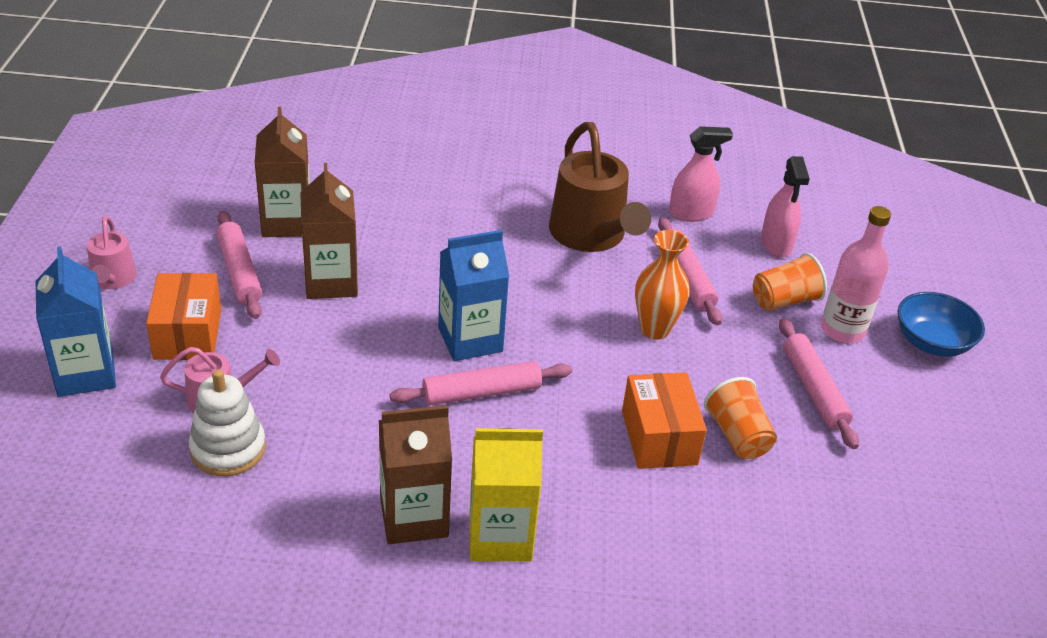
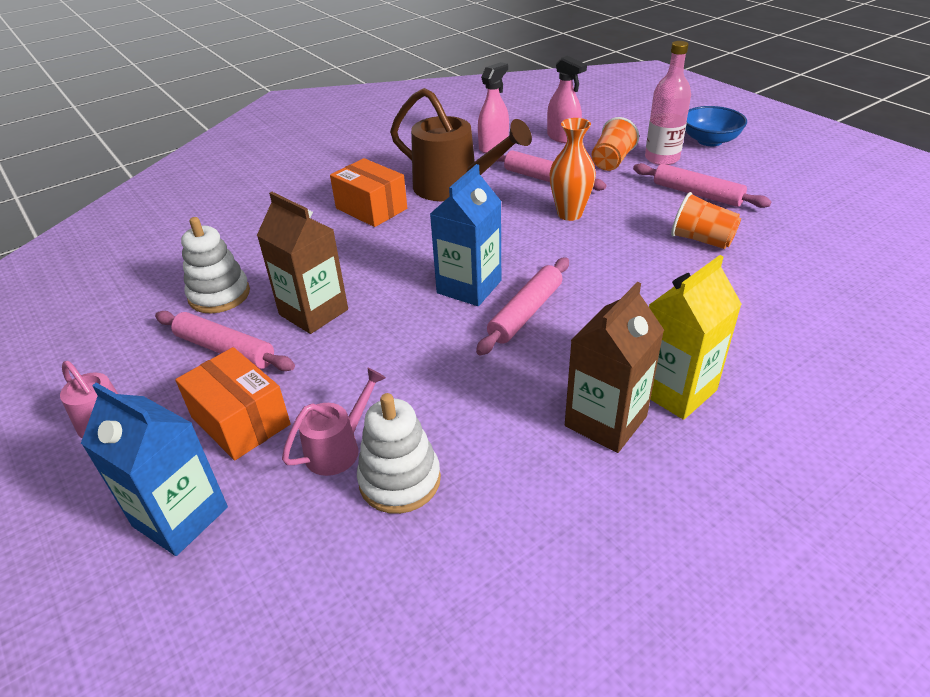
camera: 35 degrees left, 0 degrees up
(286, 222) = (219, 295): brown carton -> white stacking toy
(659, 437) = (665, 268): orange box -> orange box (371, 208)

